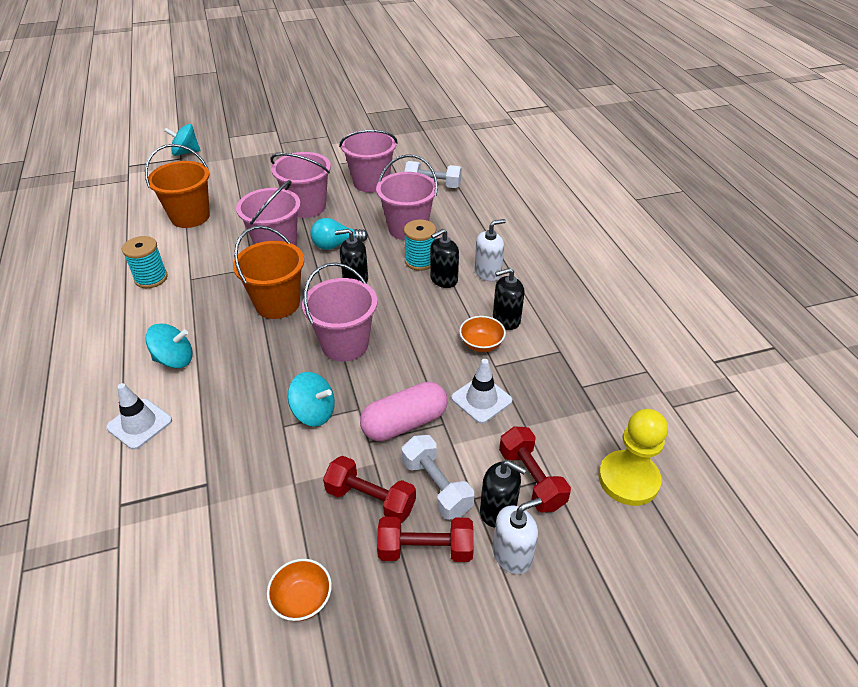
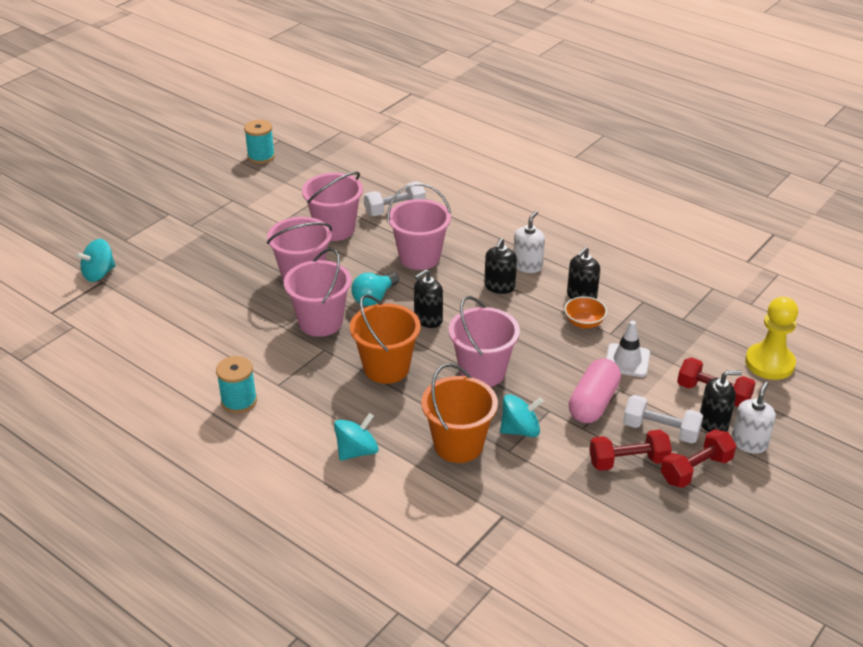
camera: 35 degrees left, 5 degrees down
(139, 424) = (394, 508): white traffic cone -> none
(190, 216) = (197, 332): orange bucket -> orange bucket (458, 445)
(302, 600) = (655, 540): orange bowl -> none
(420, 261) = (463, 280): turquoise spool -> turquoise spool (261, 156)

